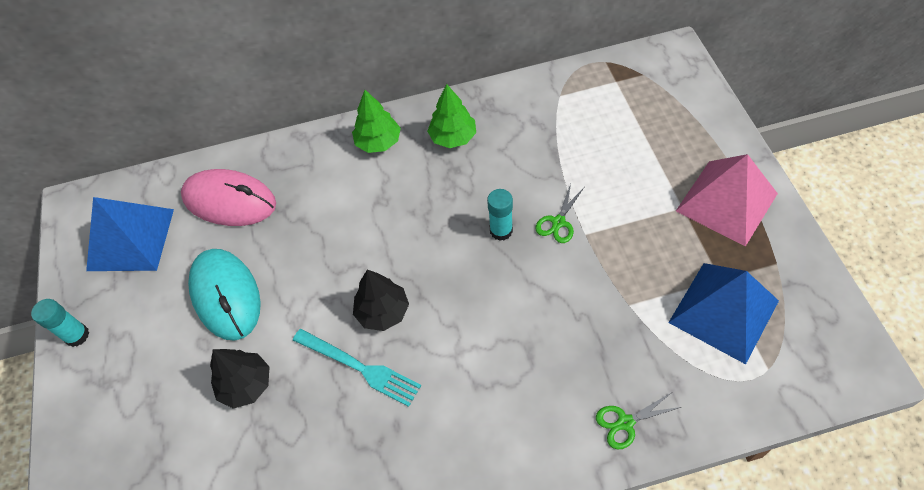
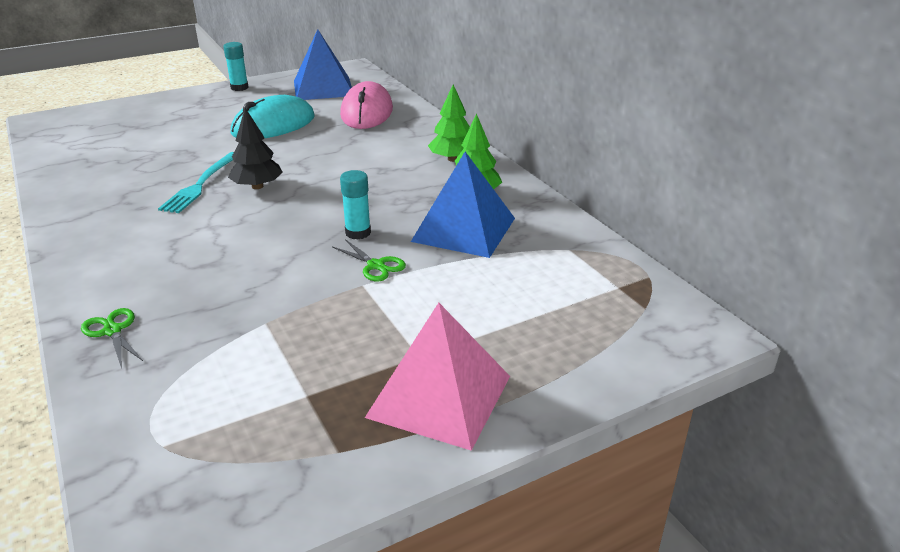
camera: 70 degrees right, 25 degrees down
(246, 385) = (191, 145): black tree -> none
(558, 222) = (376, 265): green scissors -> green scissors turned 150 degrees counterclockwise
(724, 311) = (254, 400): blue pyramid -> blue pyramid (463, 229)

